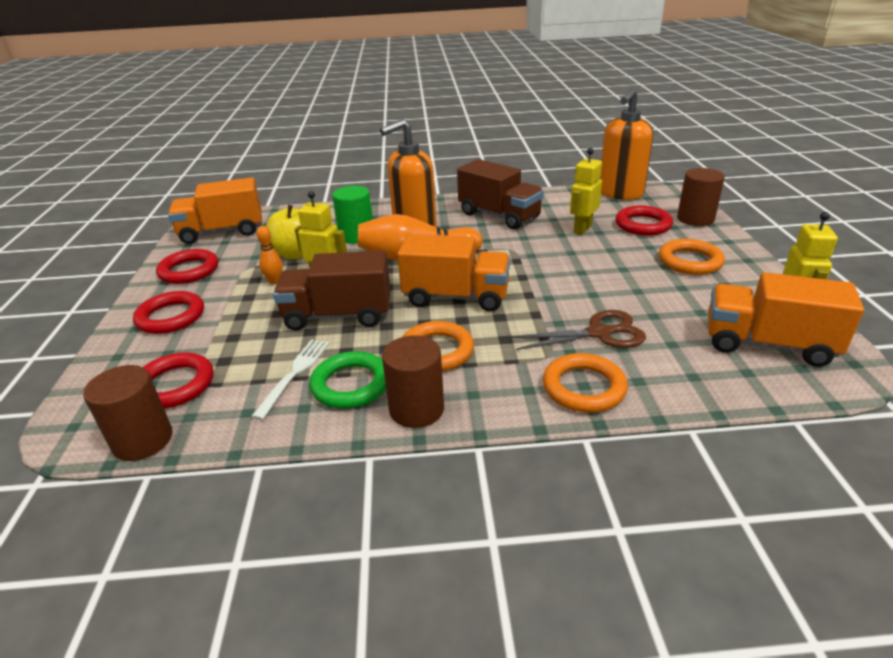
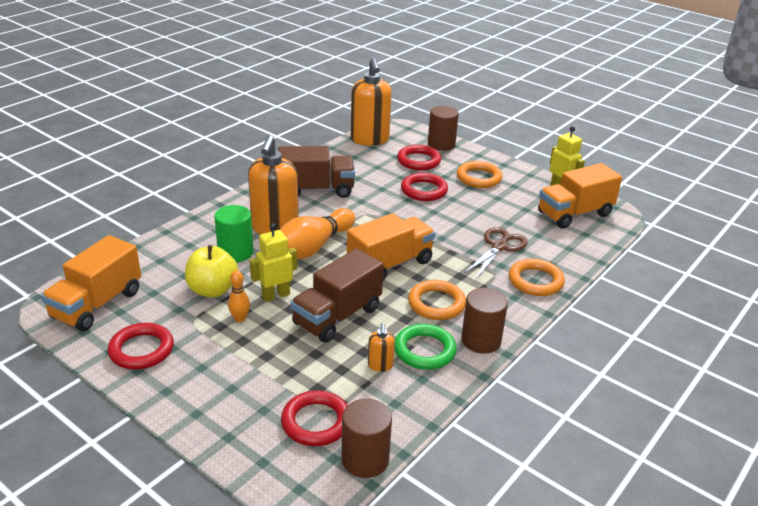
camera: 50 degrees left, 0 degrees up
(171, 317) = (209, 388): red ring -> red ring (424, 190)
(295, 373) = (380, 365): white fork -> orange soap dispenser
(582, 229) = (388, 179): yellow robot -> none

